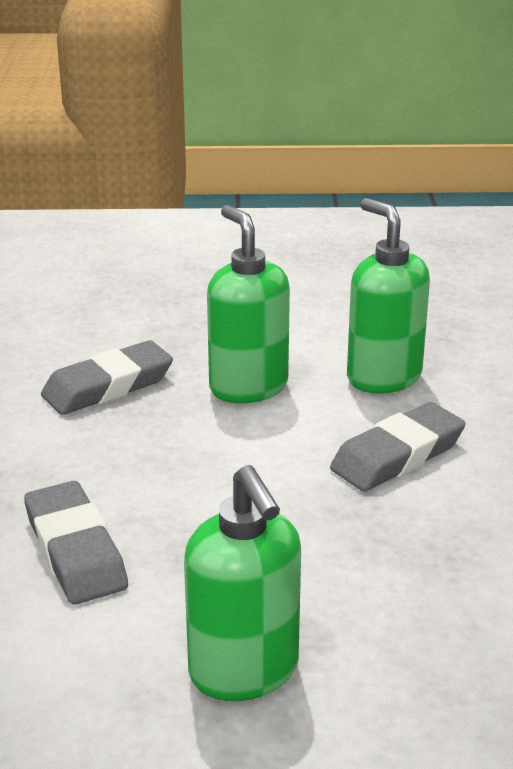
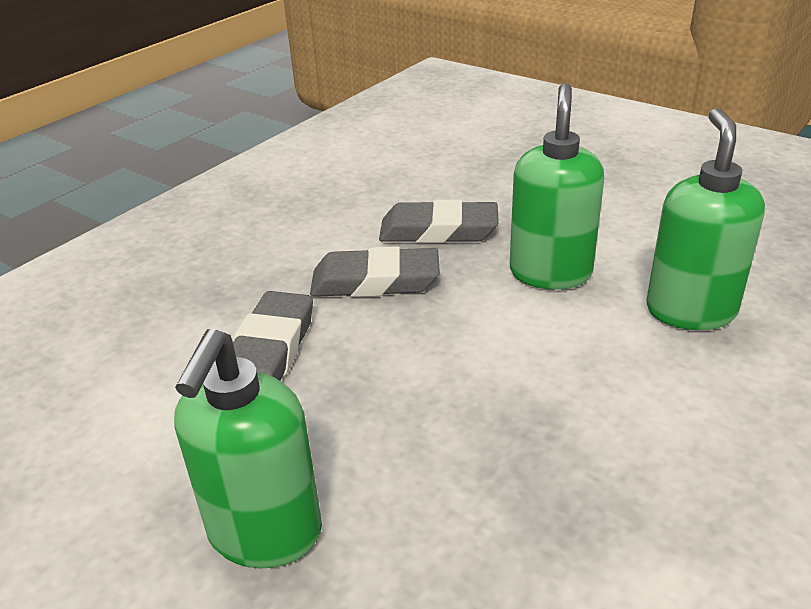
camera: 40 degrees right, 5 degrees up
(397, 456) = (624, 394): grey eraser -> grey eraser (375, 281)

